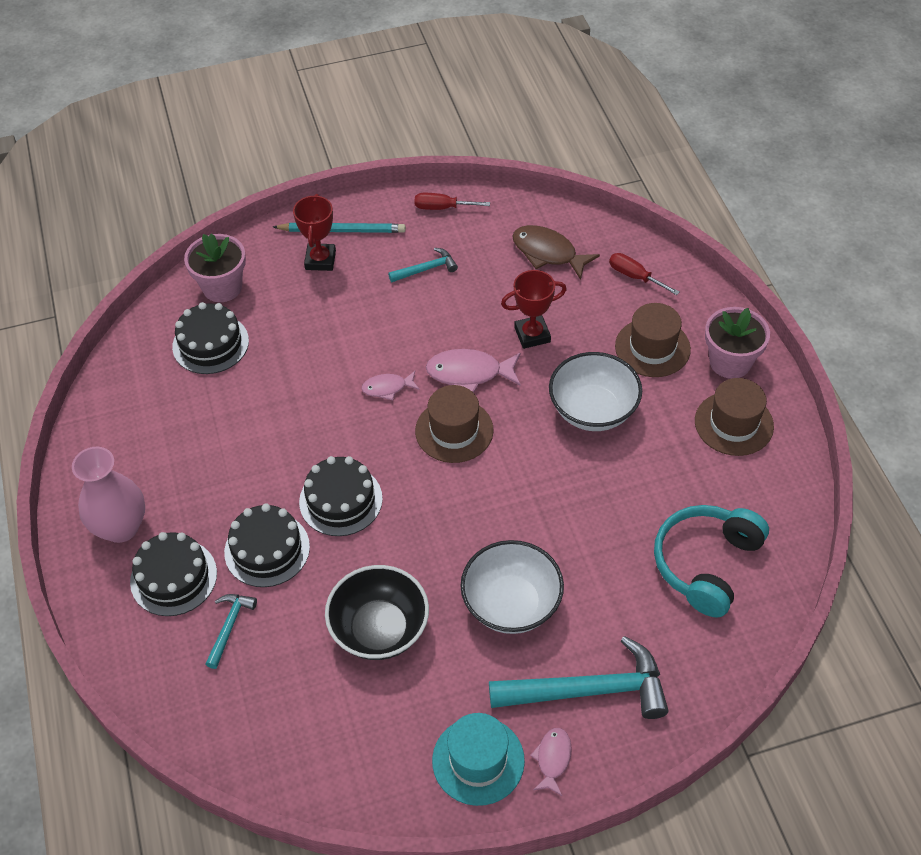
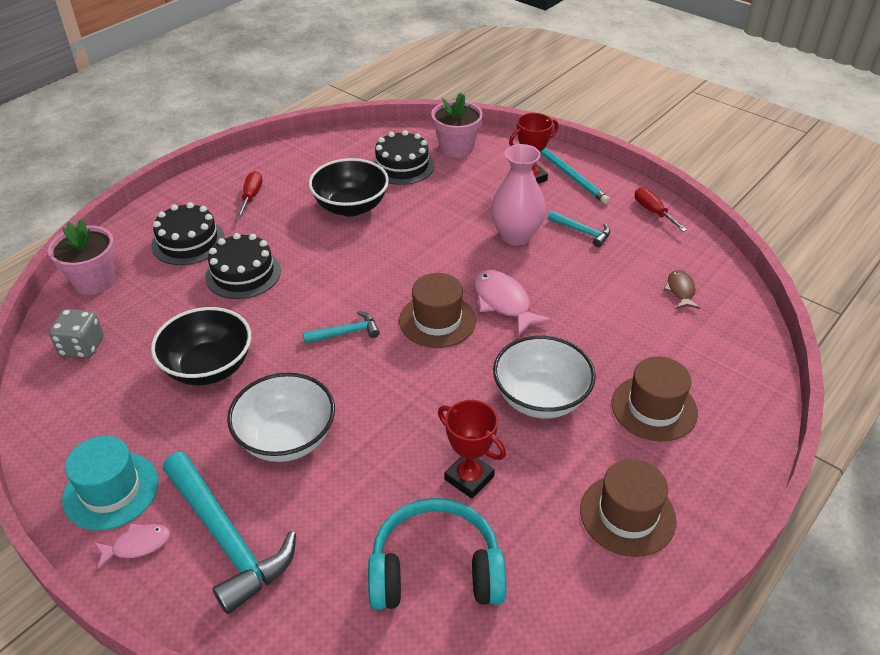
camera: 55 degrees right, 10 degrees down
(121, 527) = (214, 200): pink vase -> pink vase (516, 236)
(229, 626) = (162, 287): turquoise hammer -> turquoise hammer (346, 332)
(239, 416) = (351, 207): none -> black bowl
(266, 728) = (82, 347): none -> grey dice
(341, 500) = (316, 290): black cake -> none
(387, 388) = (445, 265): pink fish -> none
(532, 335) = (582, 321): red trophy -> red trophy (469, 478)
(548, 253) = (680, 291): brown fish -> brown fish, size x0.59
(635, 276) = (722, 358): red screwdriver -> red screwdriver (251, 196)
(730, 362) = (700, 476): pink flower pot -> pink flower pot (94, 281)

